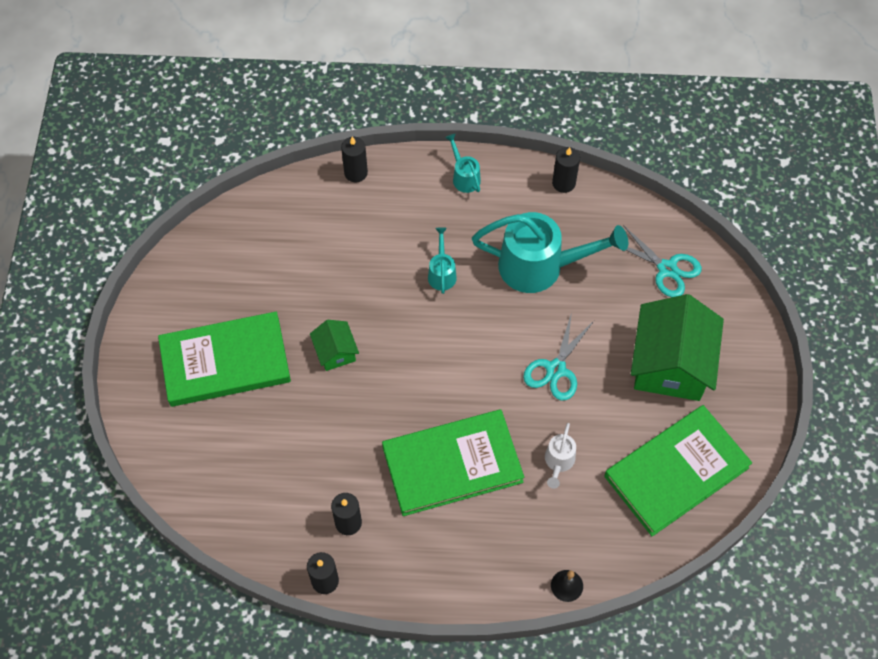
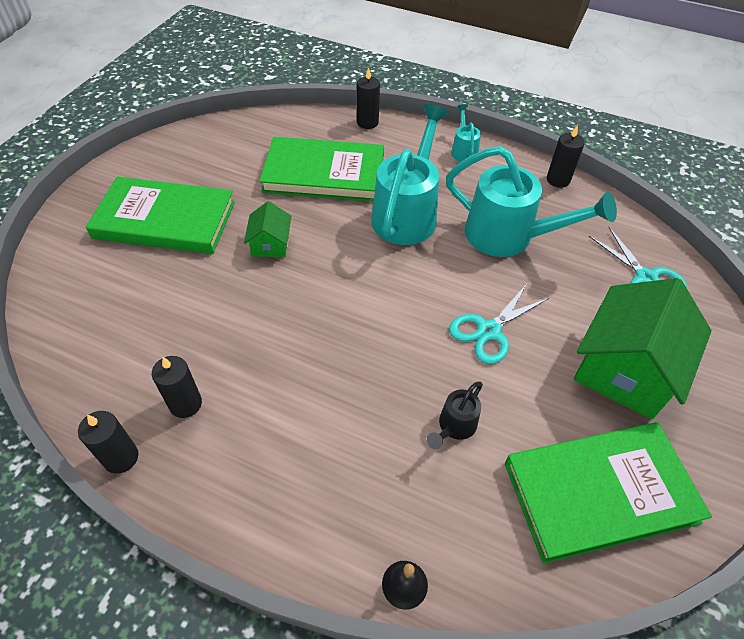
camera: 20 degrees right, 10 degrees down
(442, 273) = (407, 213): turquoise watering can -> turquoise watering can, size x2.17
(452, 464) = (331, 385): green book -> green book (324, 174)
(558, 462) = (454, 426): white watering can -> black watering can

